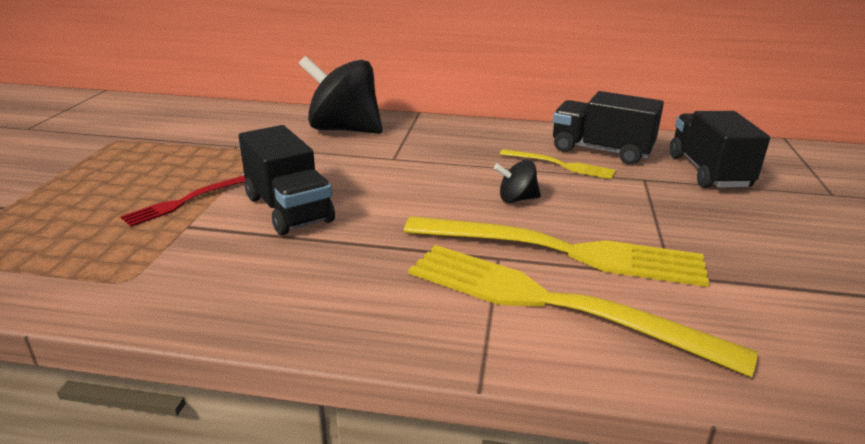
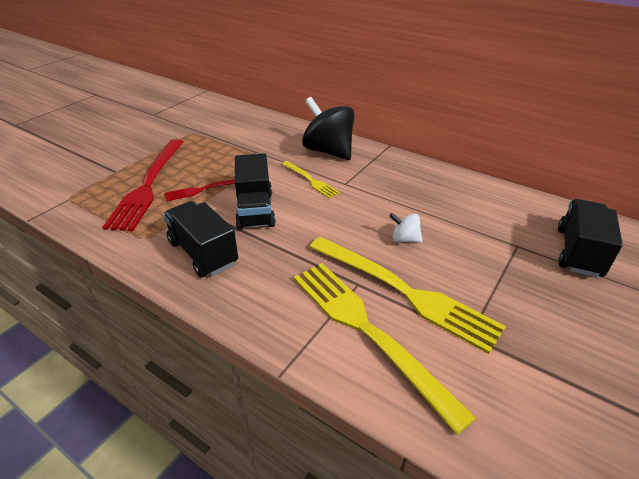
camera: 25 degrees right, 10 degrees up
(83, 213) = (148, 185): none -> red fork
(516, 199) = (404, 239): black spinning top -> white spinning top
(561, 165) = (460, 217): yellow fork -> yellow fork (310, 180)
(601, 151) = (502, 211): black truck -> black truck (203, 253)

